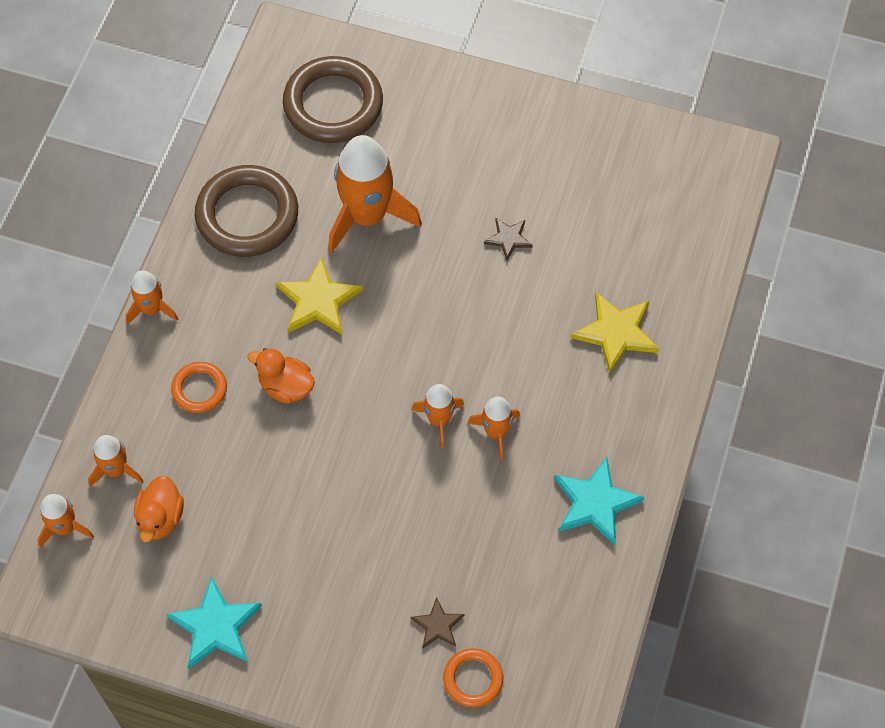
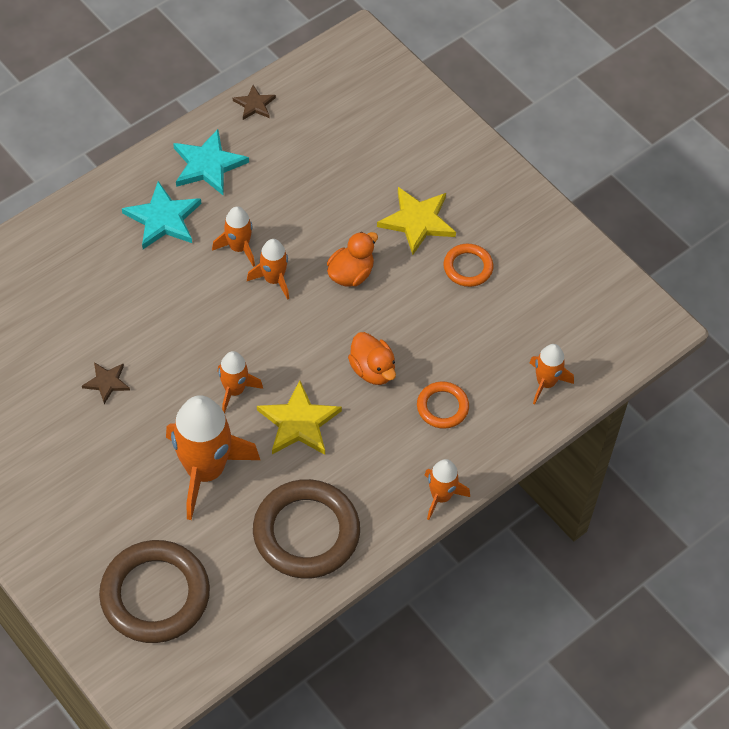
camera: 150 degrees left, 5 degrees down
(65, 527) = (609, 363): orange rocket -> orange rocket (234, 390)
(160, 518) = (531, 329): orange duck -> orange duck (351, 274)
(215, 626) = (534, 236): turquoise star -> turquoise star (163, 218)
(437, 625) = (378, 154): brown star -> brown star (254, 104)
(473, 679) = (378, 112): orange ring -> orange ring (468, 267)
(616, 333) = (89, 264): yellow star -> yellow star (417, 221)

